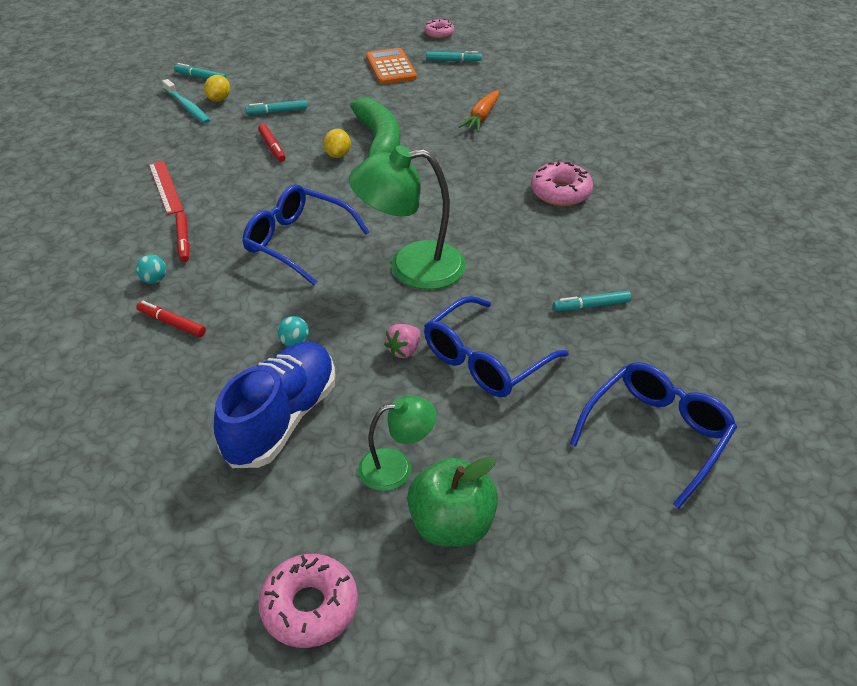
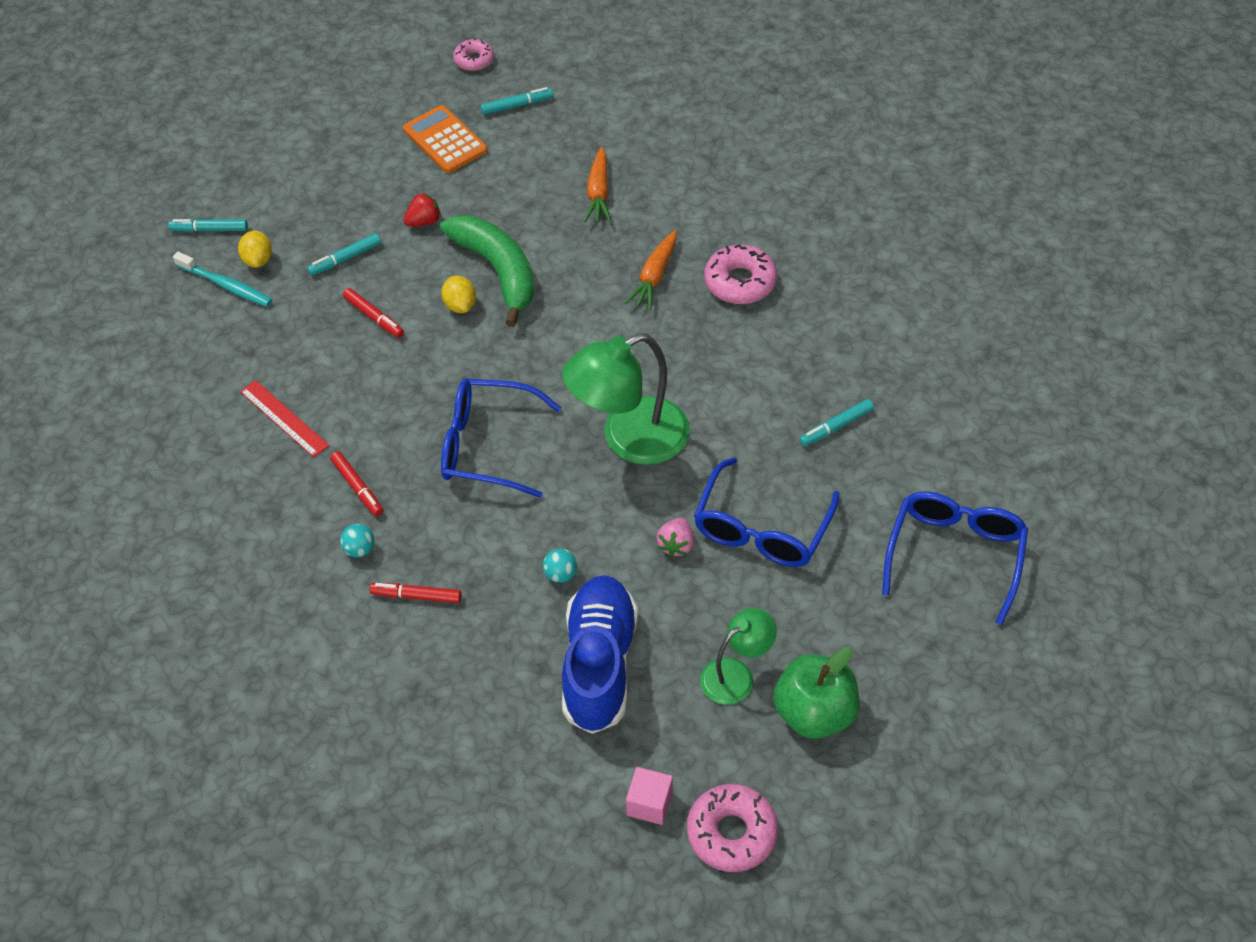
camera: 20 degrees left, 10 degrees up
(250, 550) = (649, 803): none -> pink cube
(345, 105) = (424, 221): none -> red strawberry
(494, 173) = (654, 276): none -> orange carrot

